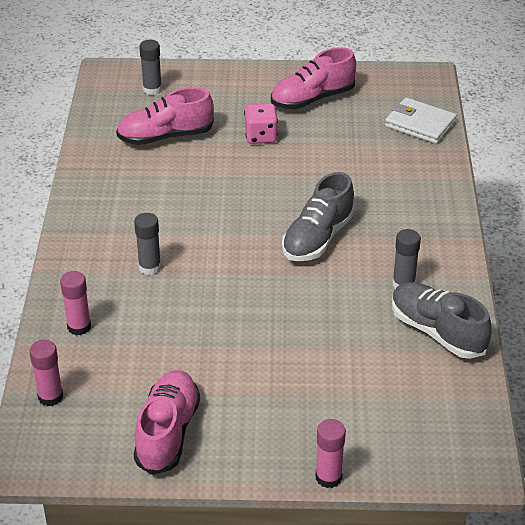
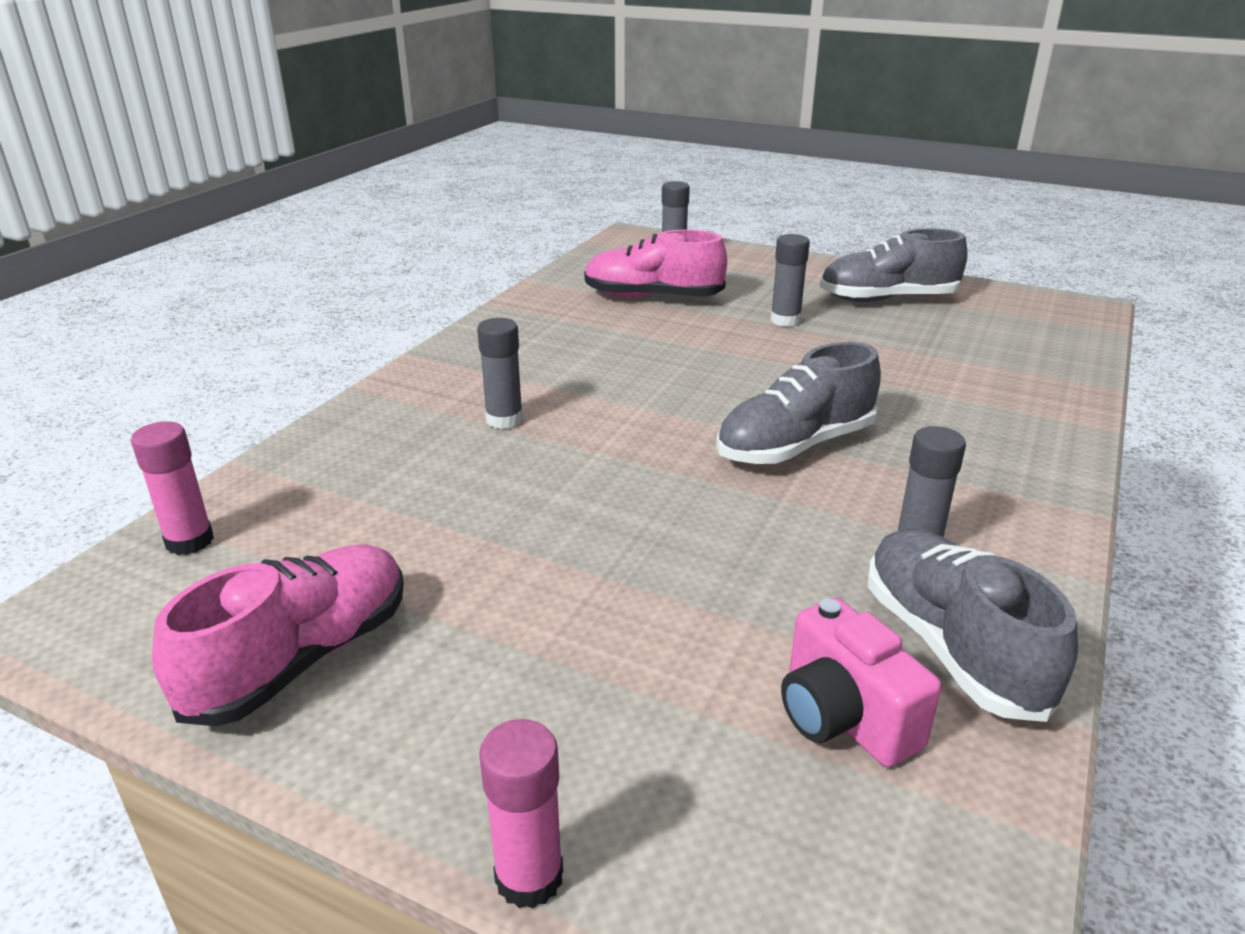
camera: 25 degrees right, 10 degrees down
(79, 327) = (333, 463): pink glue stick -> none
(261, 136) = (785, 320): pink dice -> grey glue stick
(312, 99) = (887, 299): pink shoe -> grey shoe
(408, 378) = (843, 717): none -> pink camera
(420, 124) = (1048, 352): white wallet -> none

